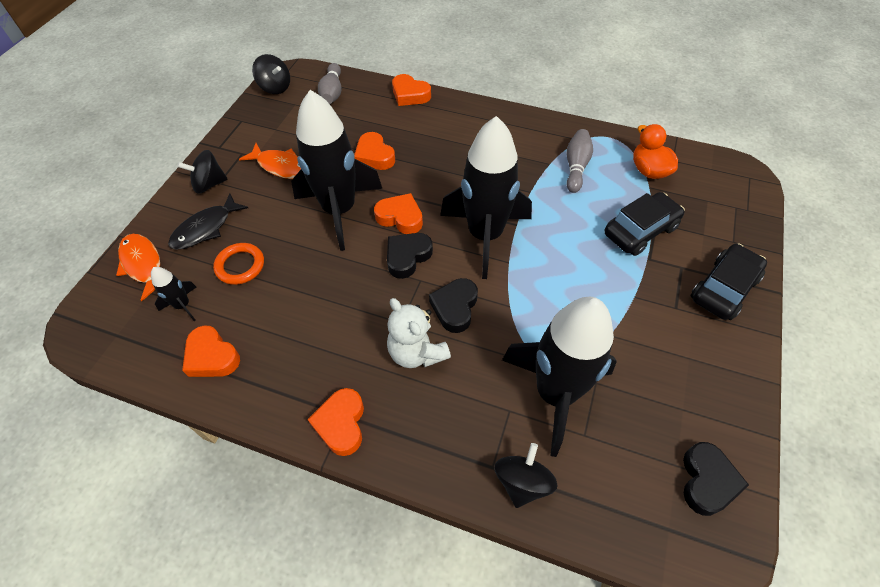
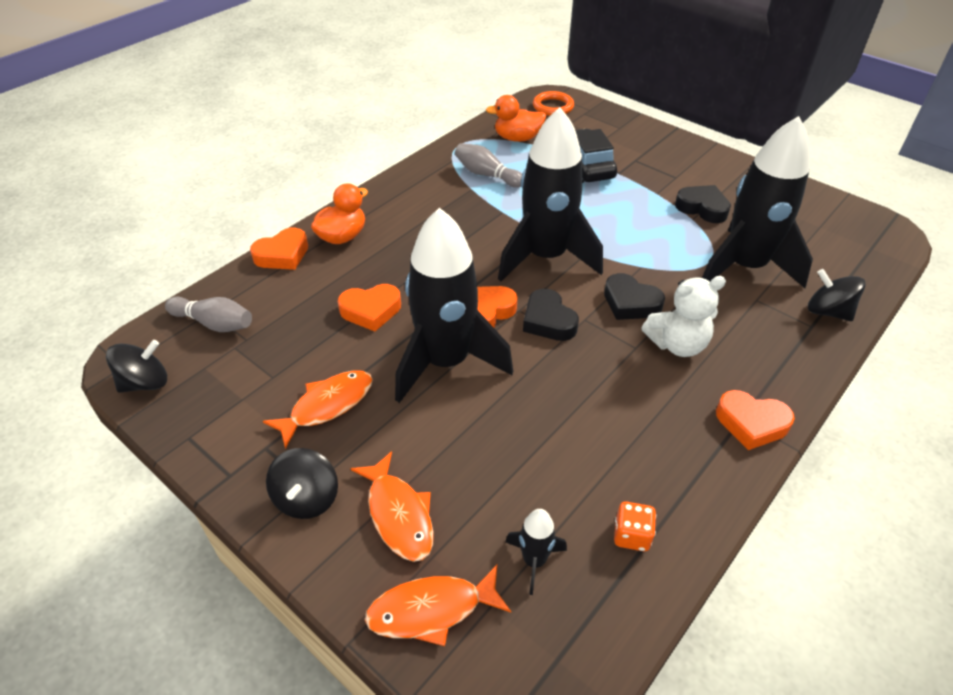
camera: 70 degrees left, 10 degrees down
(206, 228) = (399, 514): black fish -> orange fish
(212, 356) = (631, 535): orange heart -> orange dice
(240, 266) = (490, 482): orange ring -> orange ring (553, 107)
(445, 114) = (342, 237): none -> orange duck
(707, 481) = (834, 217): black heart -> black heart (702, 208)
(723, 288) = (665, 149): black car -> none

